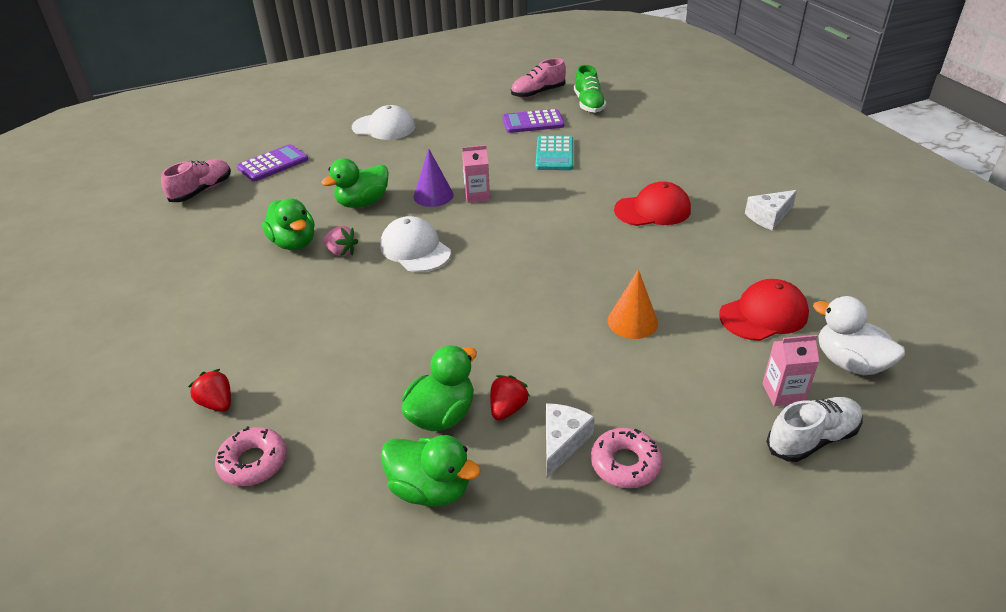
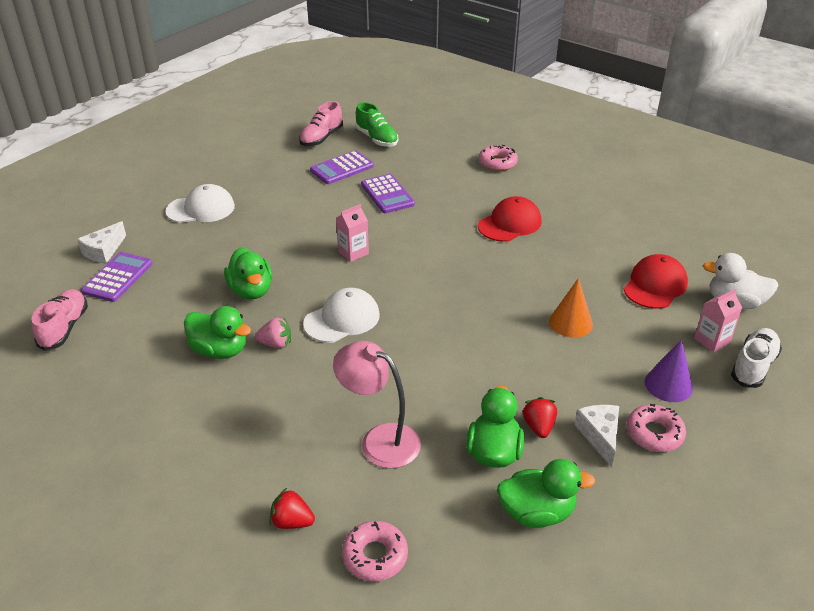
camera: 30 degrees left, 0 degrees up
(350, 364) = (379, 440): none -> pink lamp
(362, 203) = (251, 290): green duck -> green duck turned 45 degrees counterclockwise
(415, 249) = (342, 319): white cap -> white cap turned 120 degrees clockwise
(433, 195) = (313, 264): purple cone -> purple cone (668, 385)
(554, 154) = (387, 194): turquoise calculator -> purple calculator
(691, 151) = (497, 163): none -> pink donut
(769, 217) = (598, 205): white cheese -> white cheese (104, 251)

